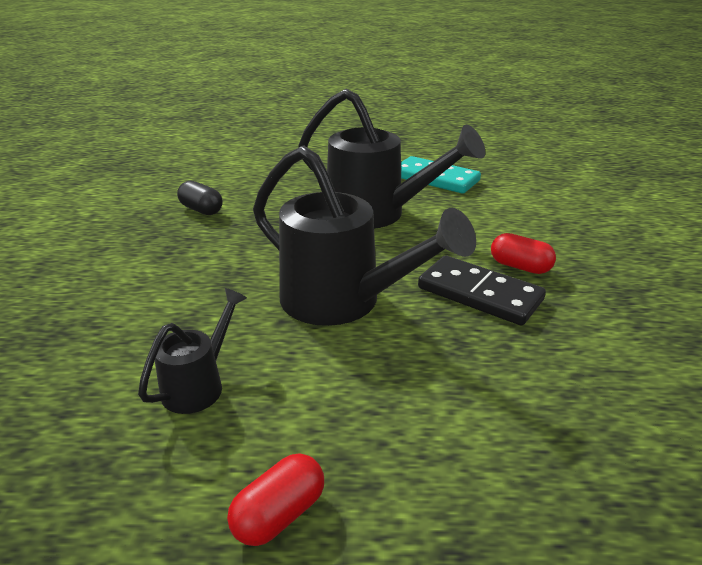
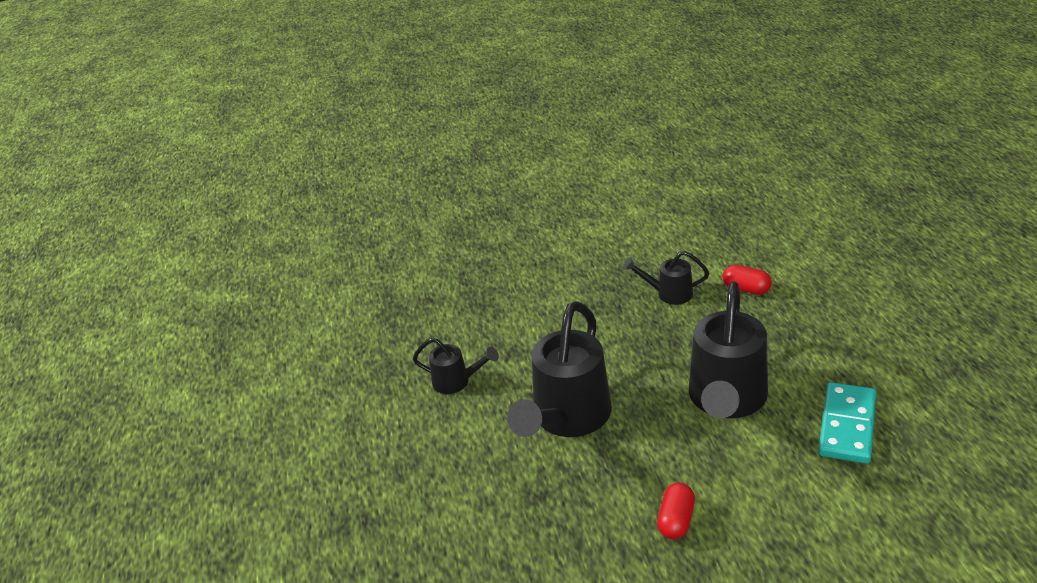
camera: 80 degrees right, 5 degrees up
(201, 210) = (669, 294): black capsule -> black watering can
(279, 514) = (375, 447): red capsule -> red capsule (746, 289)
(479, 294) = (615, 497): black domino -> none

